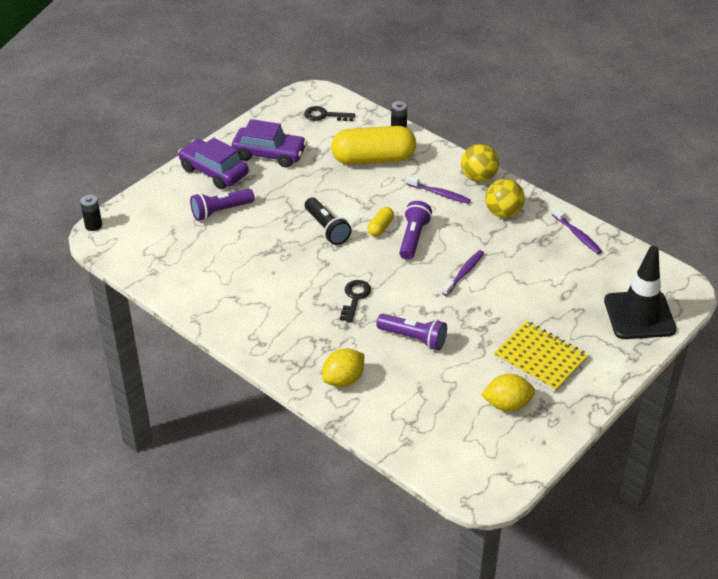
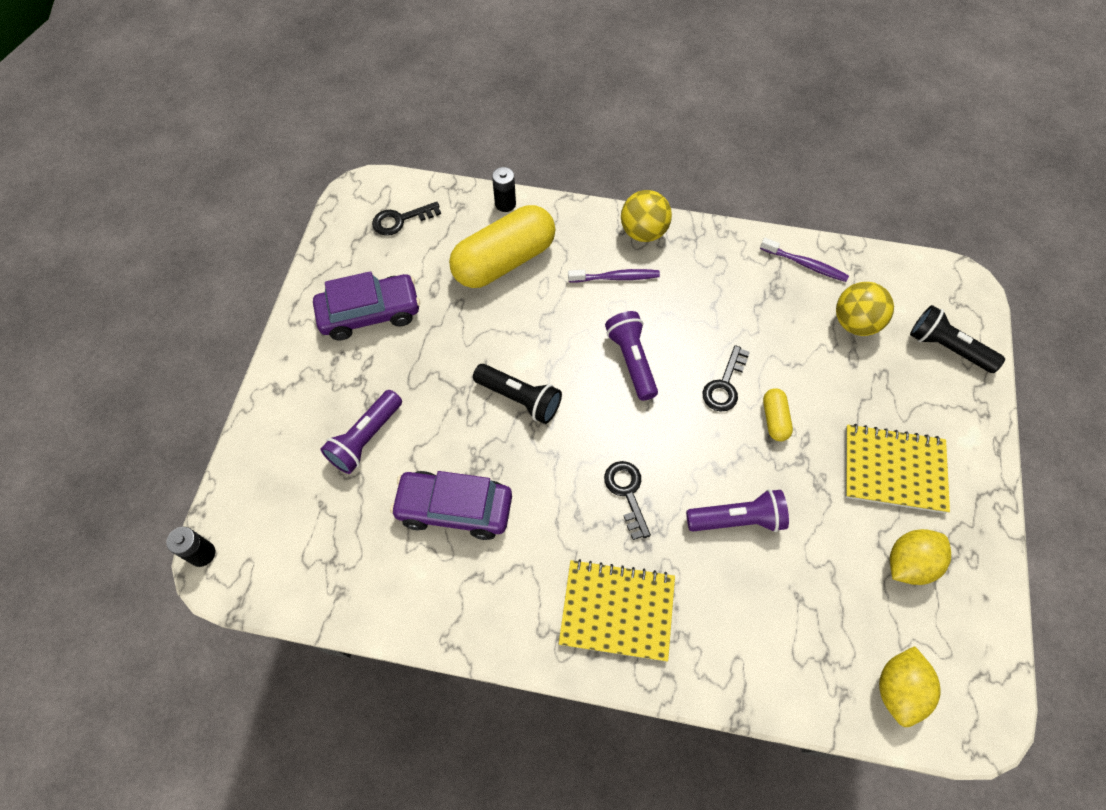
camera: 30 degrees left, 20 degrees up
(214, 172) = (315, 377): purple car -> purple car (454, 509)
(303, 347) = (617, 611): none -> yellow notebook
(343, 380) = (702, 636): yellow lemon -> yellow lemon (898, 689)
(380, 227) = (582, 363): yellow capsule -> yellow capsule (774, 419)
(464, 273) = (724, 385): purple toothbrush -> black key
(503, 213) = (705, 271): yellow ball -> yellow ball (855, 323)
(639, 315) = (947, 348): black traffic cone -> black flashlight

